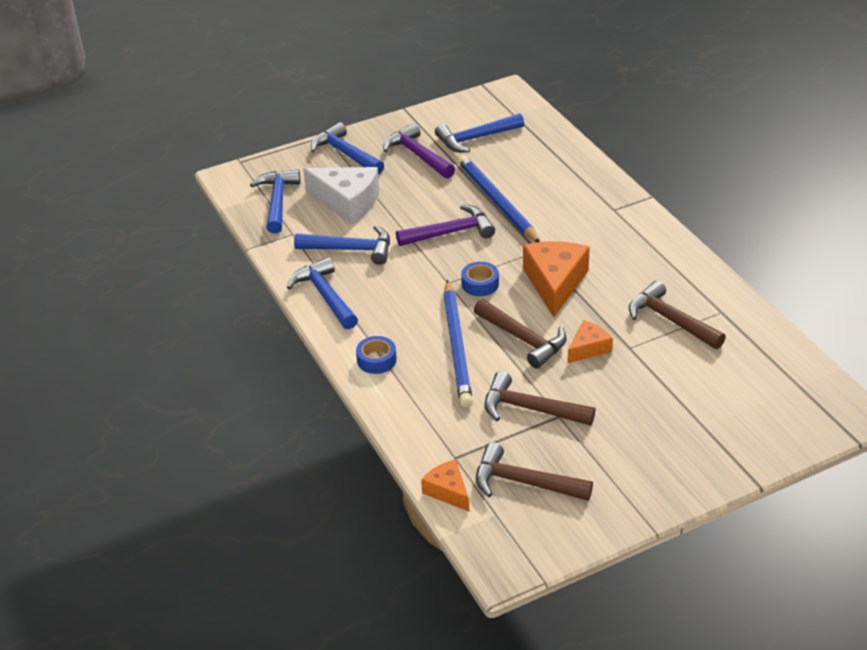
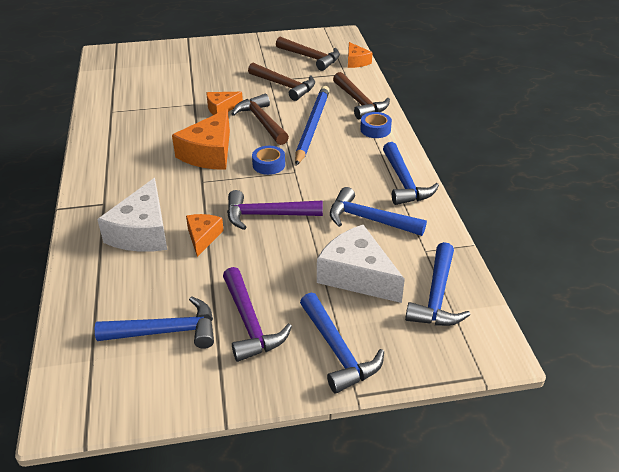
camera: 165 degrees left, 0 degrees up
(496, 202) = (203, 237): blue pencil -> orange cheese
(554, 194) = (142, 232): none -> white cheese
(670, 320) = (150, 113): brown hammer -> brown hammer (359, 102)

